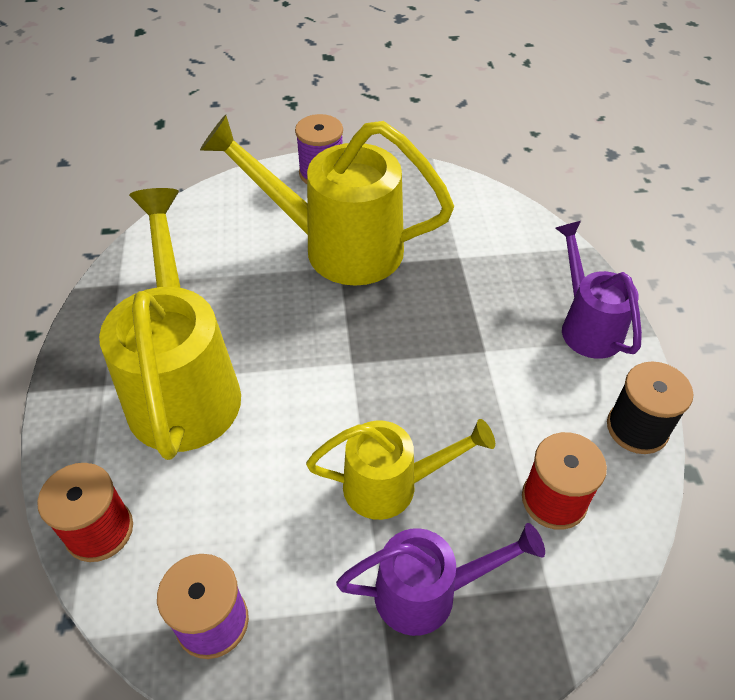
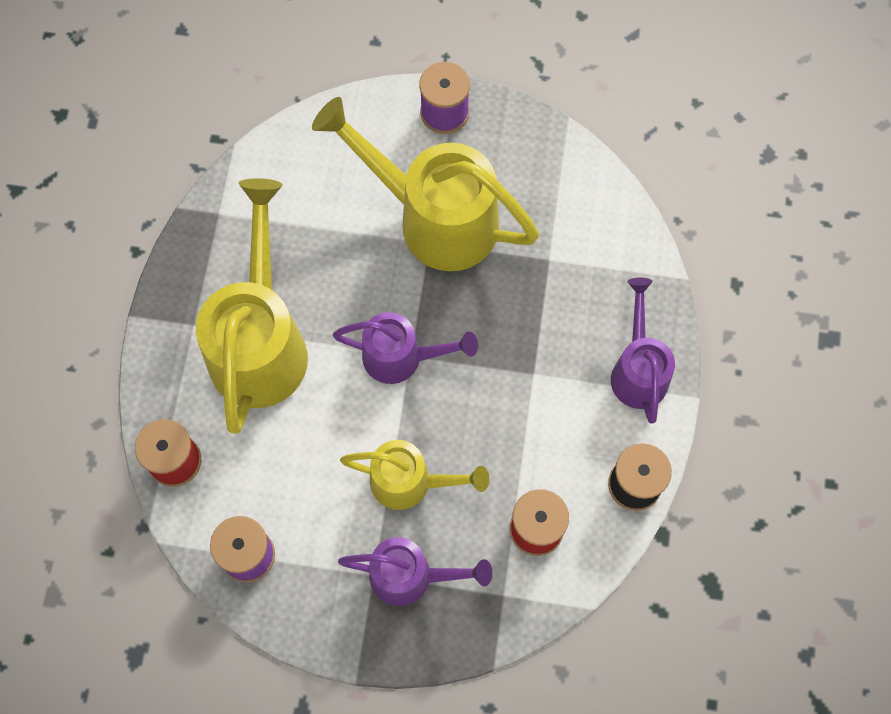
camera: 15 degrees right, 20 degrees up
(342, 366) = (401, 357): none -> purple watering can

